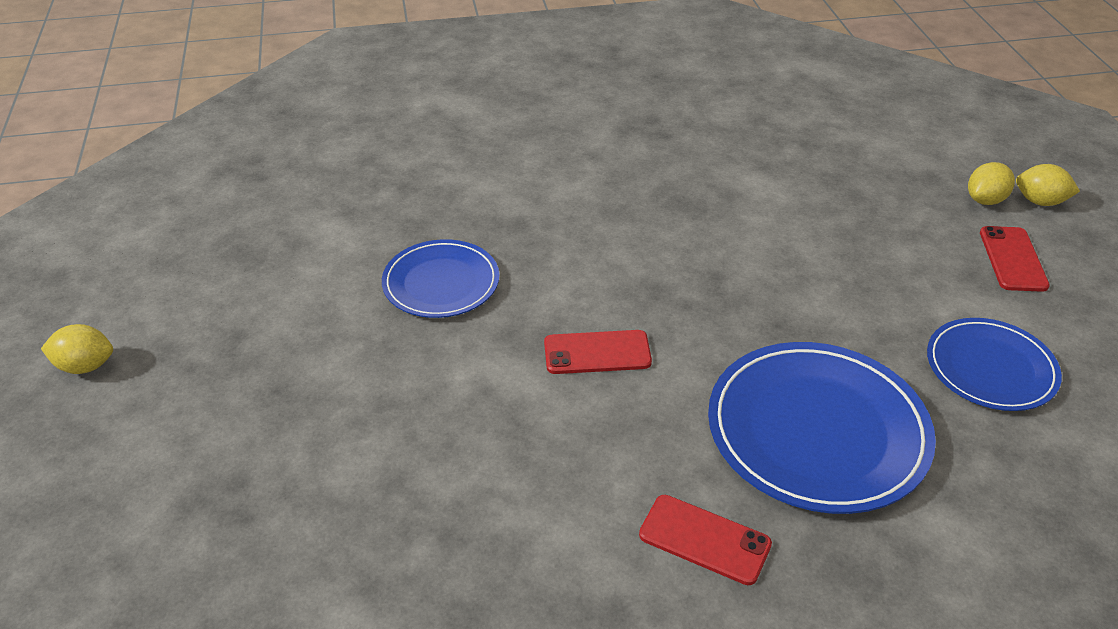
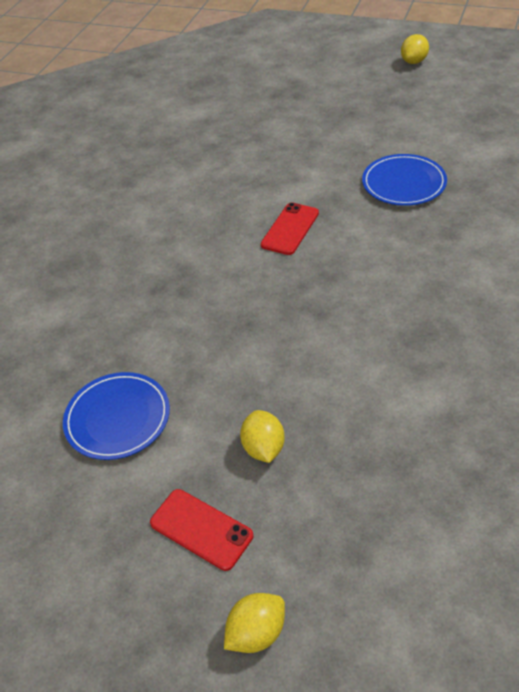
camera: 125 degrees right, 5 degrees up
(704, 540) = (133, 222): red phone -> none
(817, 431) = (152, 297): blue plate -> none
(985, 200) = (291, 577): yellow lemon -> yellow lemon (264, 448)

